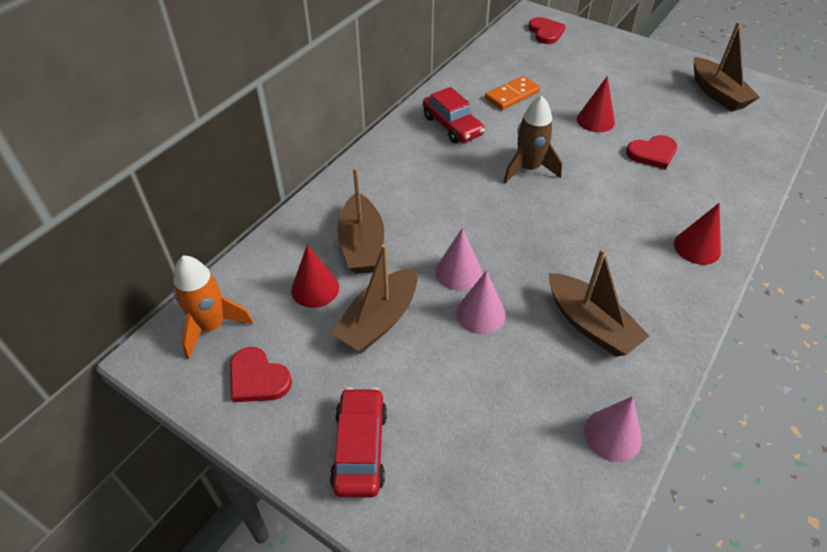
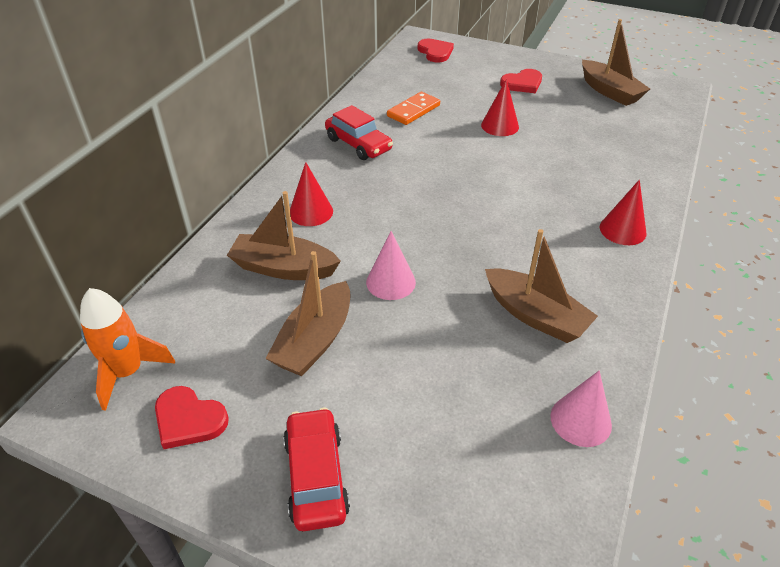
camera: 10 degrees left, 5 degrees down
(315, 288) = (239, 318): red cone -> red cone (311, 212)
(362, 245) = (283, 268): brown boat -> brown boat turned 120 degrees clockwise
(480, 314) = (421, 320): pink cone -> none
(528, 169) = (443, 176): brown rocket -> none
(652, 153) = (561, 150): red heart -> red heart (522, 83)

